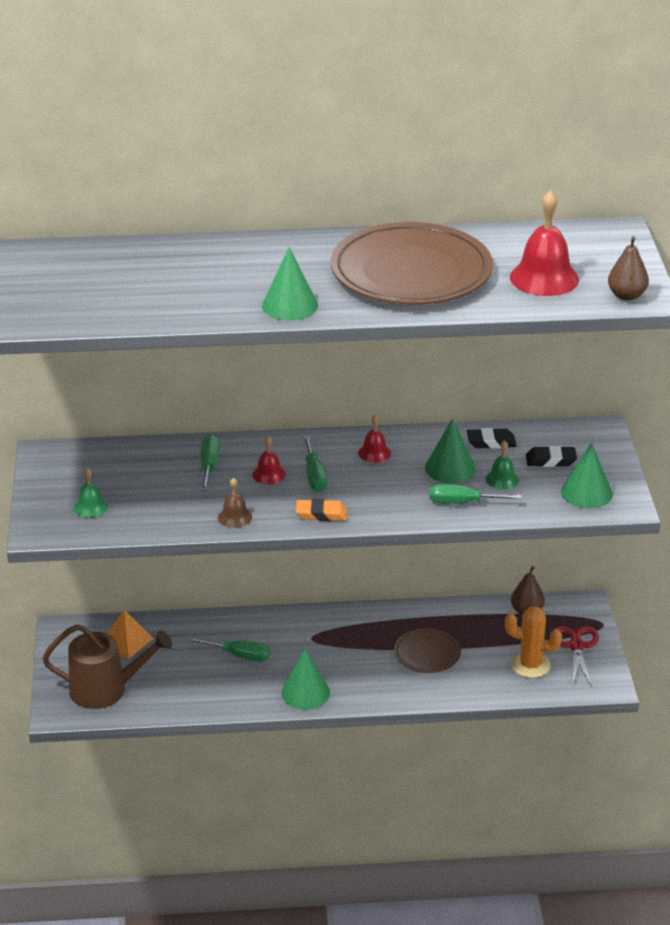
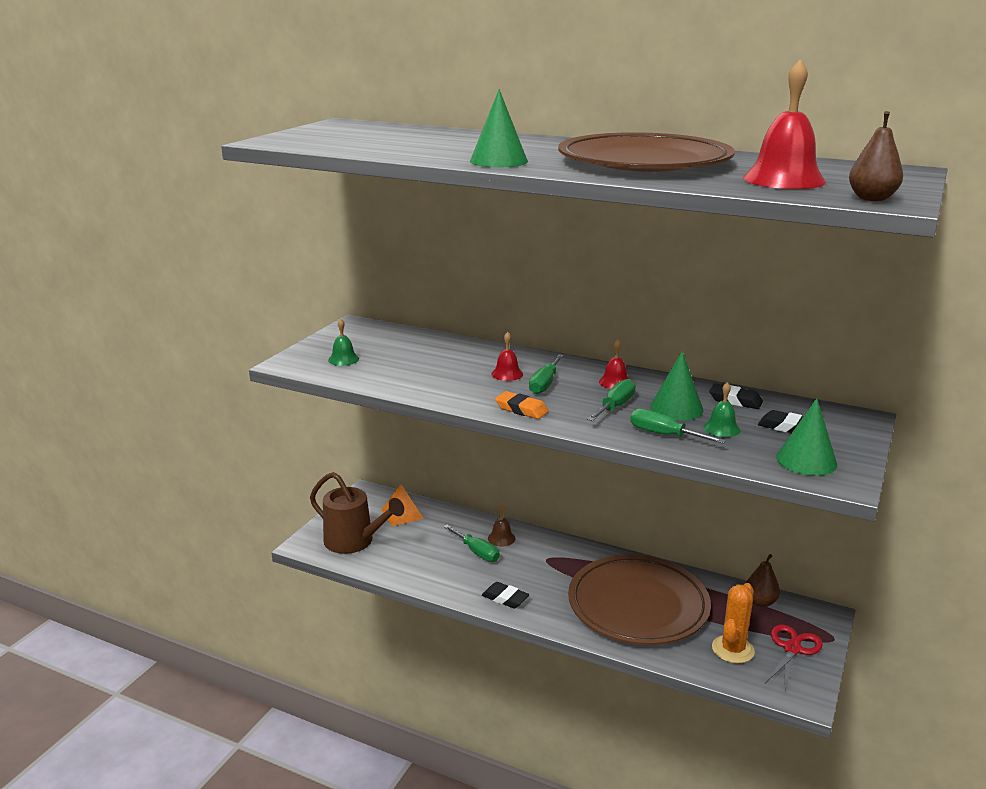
camera: 30 degrees right, 10 degrees down
(209, 465) = (465, 357): green screwdriver -> green screwdriver (615, 407)
(234, 517) = (445, 393): brown bell -> brown bell (501, 538)
(305, 692) = (505, 598): green cone -> black eraser
(427, 654) = (638, 605): brown plate -> brown plate, size x2.10
(530, 665) = (732, 649): orange cactus -> orange cactus turned 75 degrees clockwise

